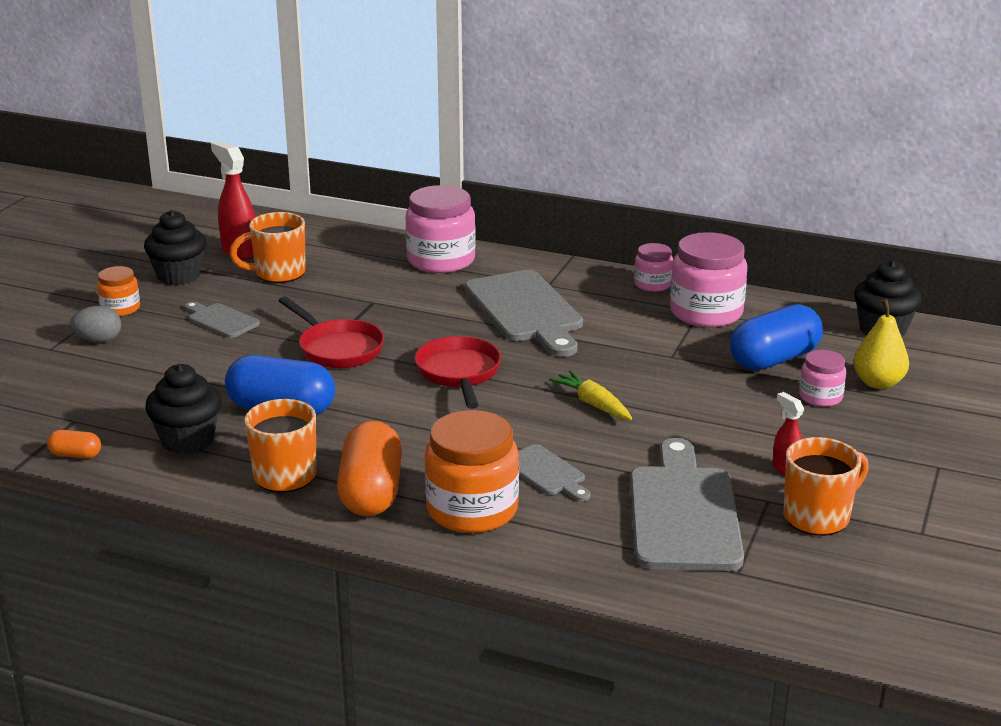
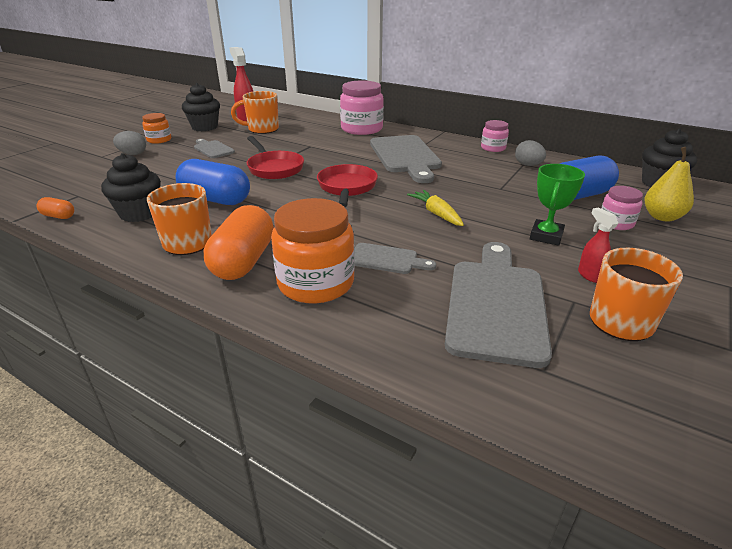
camera: 10 degrees right, 5 degrees up
(546, 473) = (386, 259): grey cutting board -> grey cutting board turned 45 degrees counterclockwise
(706, 312) = (528, 165): pink jar -> grey egg
(735, 423) = (546, 236): none -> green trophy

